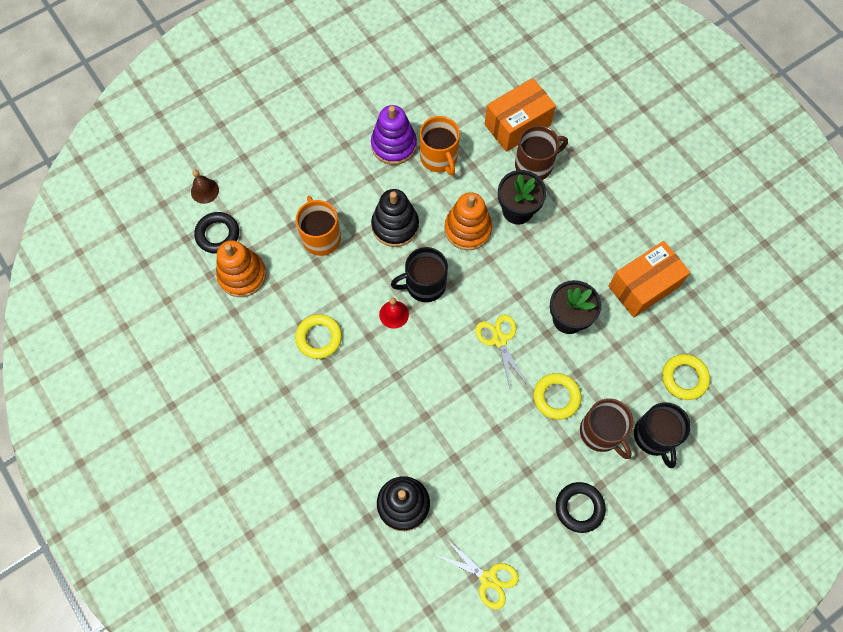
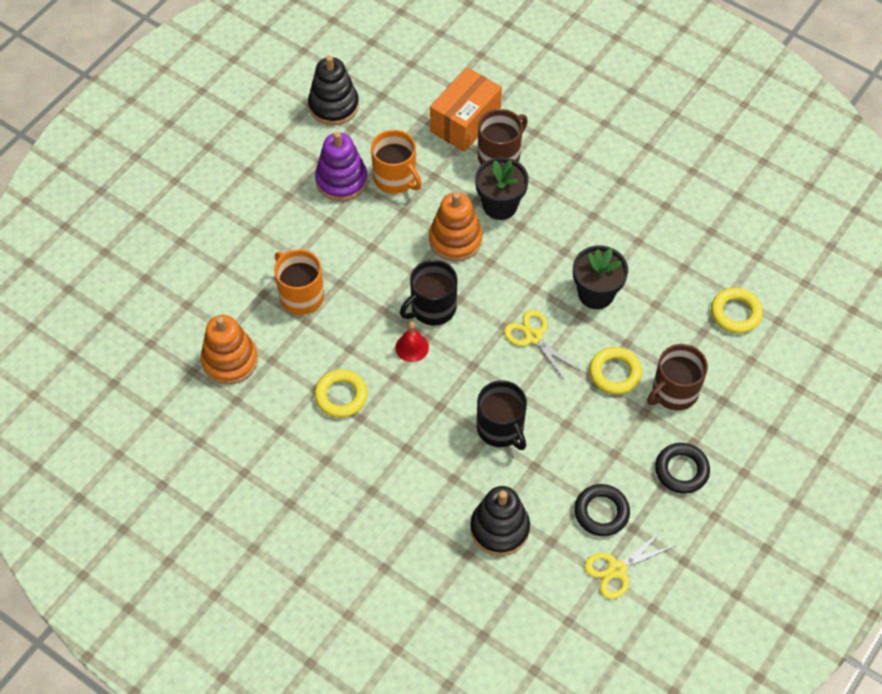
camera: 20 degrees left, 10 degrees down
(204, 191) = (151, 288): brown bell -> none
(217, 234) = (185, 328): black ring -> black ring (601, 512)
(395, 226) = (376, 260): black stacking toy -> black stacking toy (333, 106)
(488, 578) = (617, 569): yellow scissors -> yellow scissors turned 135 degrees clockwise
(601, 432) = (674, 391): brown mug -> brown mug turned 105 degrees clockwise
(643, 286) = (659, 239): orange box -> none
(654, 436) = (729, 378): black mug -> black mug (501, 428)

